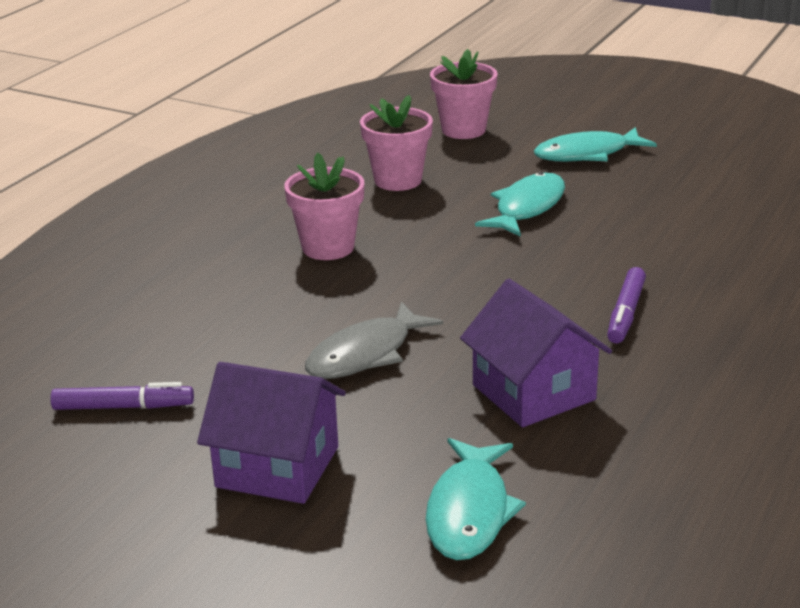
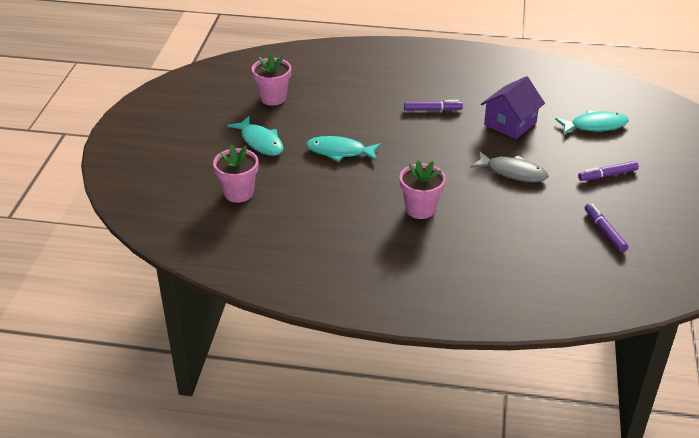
camera: 110 degrees left, 10 degrees up
(277, 467) = (607, 175): purple house -> purple marker
(398, 180) = (324, 203): pink flower pot -> pink flower pot (273, 98)

